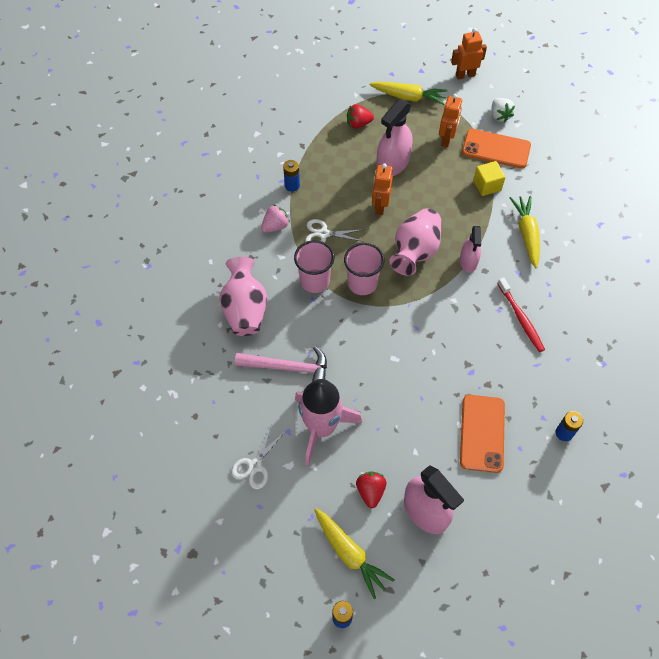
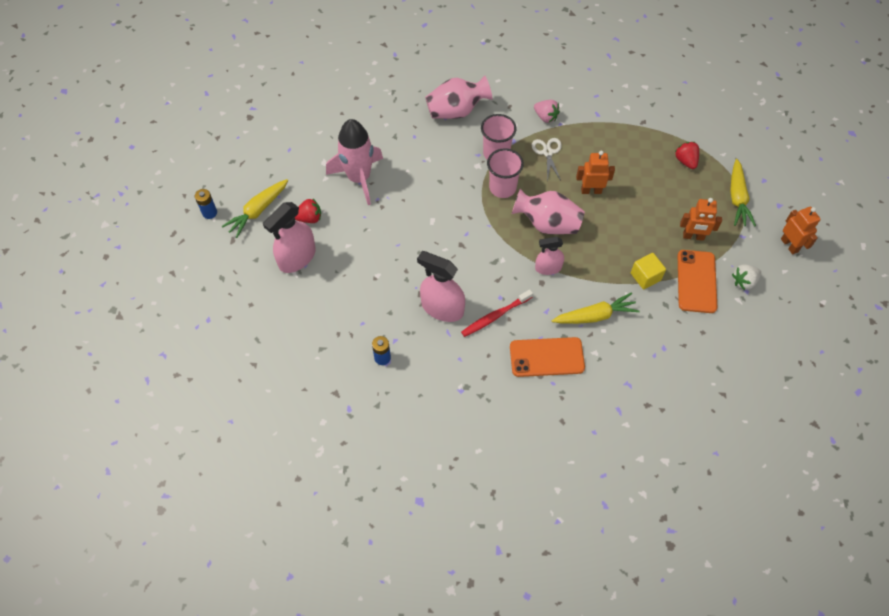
camera: 80 degrees right, 0 degrees up
(254, 466) = (321, 141): white scissors -> none
(289, 368) = (408, 148): pink hammer -> none
(292, 185) = (594, 121): blue battery -> none
(393, 163) = (646, 194): pink spray bottle -> pink spray bottle (442, 308)
(482, 433) = (372, 293): orange phone -> orange phone (546, 357)

